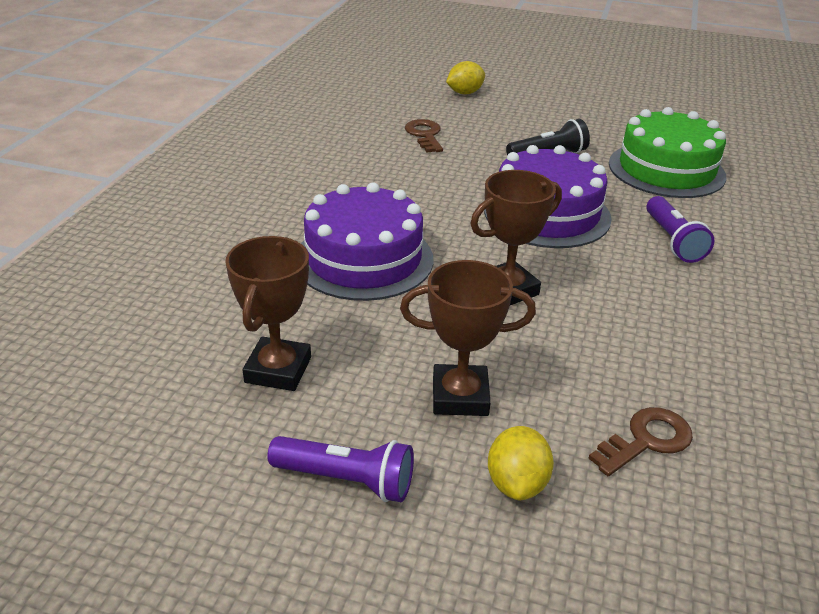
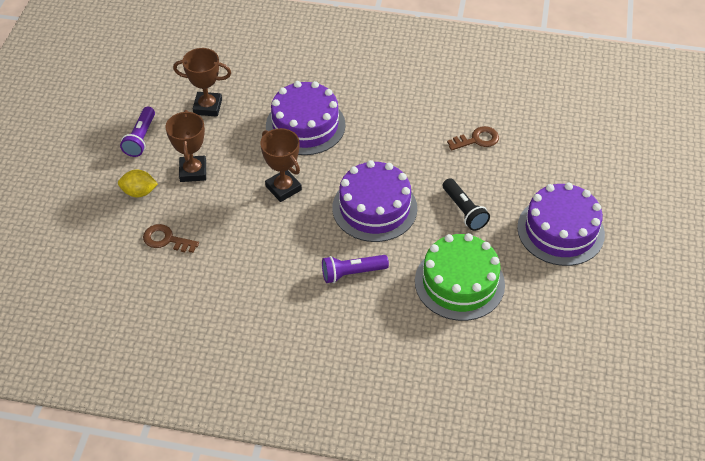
camera: 85 degrees right, 15 degrees up
(464, 93) = (567, 159): yellow lemon -> none
(574, 109) = (560, 230): none -> purple cake
(646, 440) = (166, 240): brown key -> brown key turned 150 degrees clockwise

